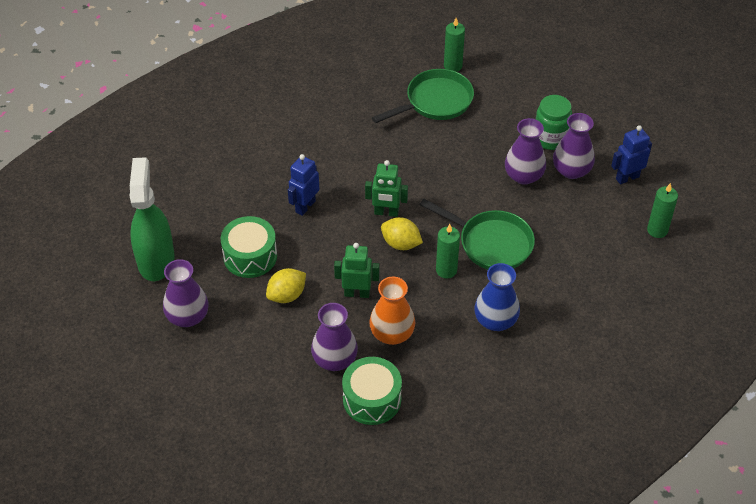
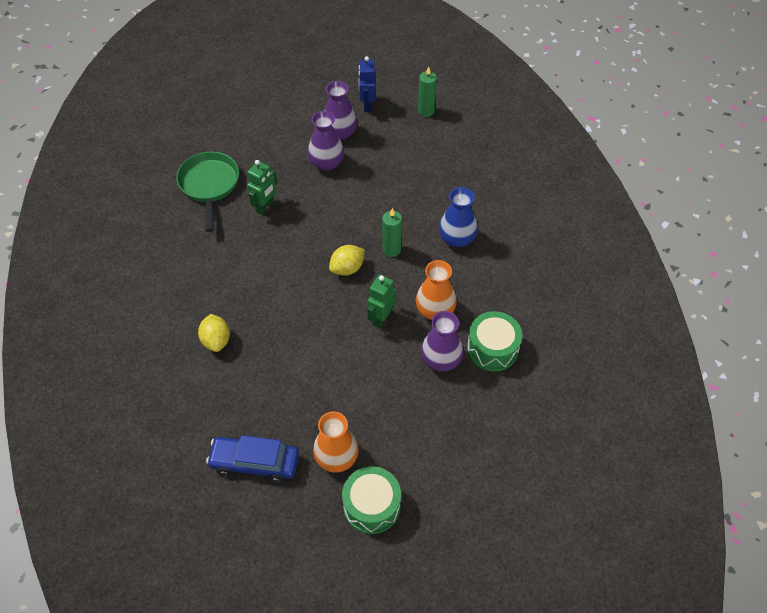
camera: 65 degrees left, 5 degrees up
(156, 260) = (255, 463): green spray bottle -> blue car
(187, 316) = (336, 457): purple vase -> orange vase
(250, 256) = (296, 383): green drum -> green drum (371, 506)
(287, 295) = (355, 370): yellow lemon -> yellow lemon (216, 340)
(305, 206) = (264, 321): blue robot -> none
(386, 213) = (308, 265): green robot -> green robot (265, 207)
(453, 66) = (178, 158): green candle -> none
(491, 243) = (381, 210): green pan -> none
(550, 138) = (300, 131): green jar -> none

